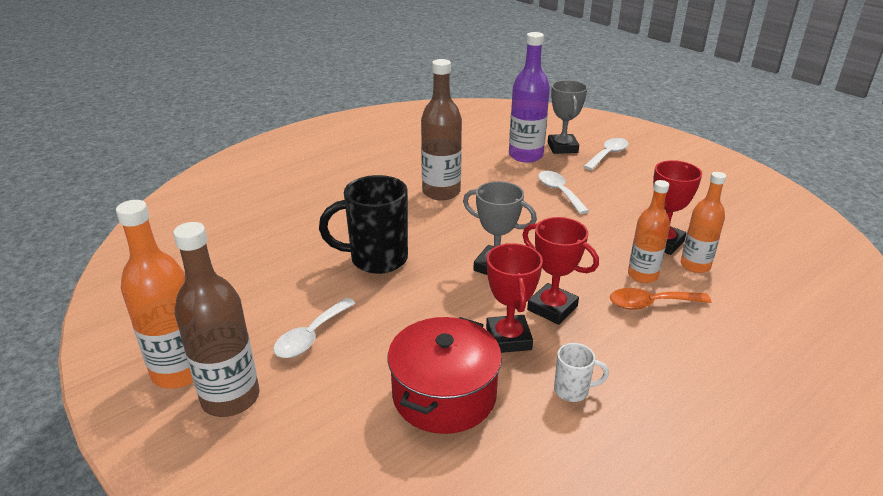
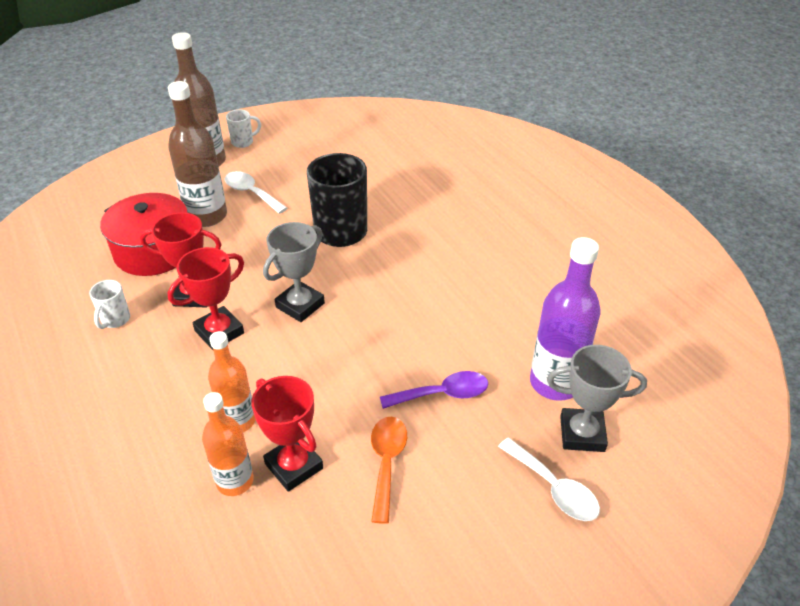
camera: 100 degrees right, 10 degrees up
(180, 371) = (243, 142): orange bottle -> white mug
(441, 192) = (461, 286): brown bottle -> brown bottle (207, 216)
(559, 192) = (442, 394): white spoon -> purple spoon
(651, 304) = (189, 410): orange spoon -> orange spoon (386, 463)

